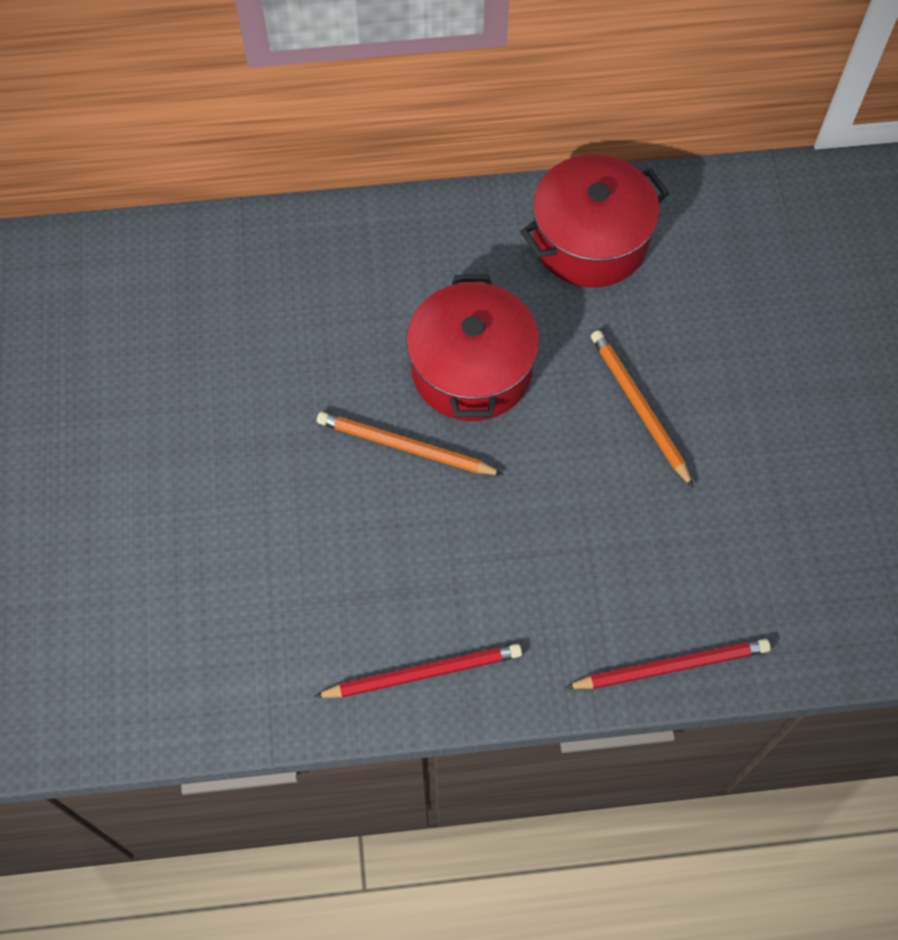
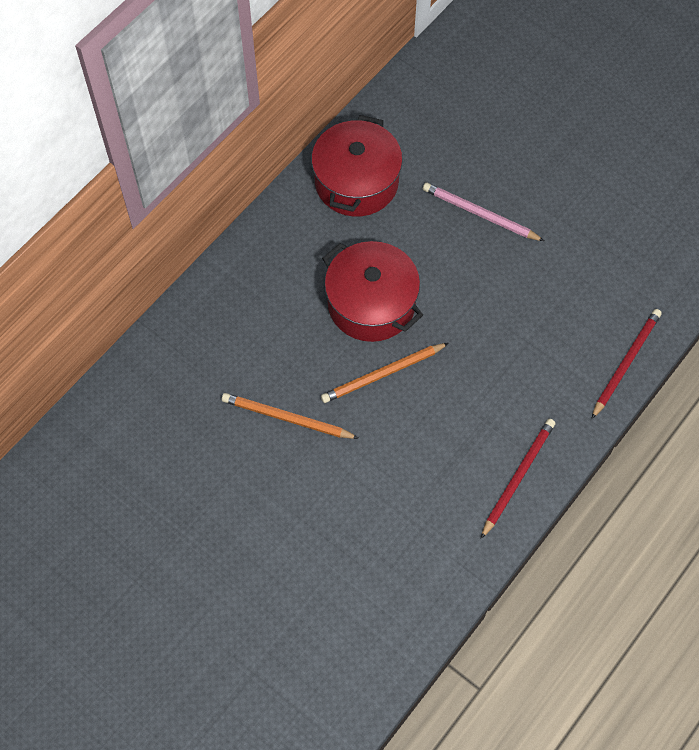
camera: 45 degrees left, 0 degrees up
(639, 407) = (475, 249): orange pencil -> orange pencil (287, 418)
(683, 377) = (480, 214): none -> pink pencil

